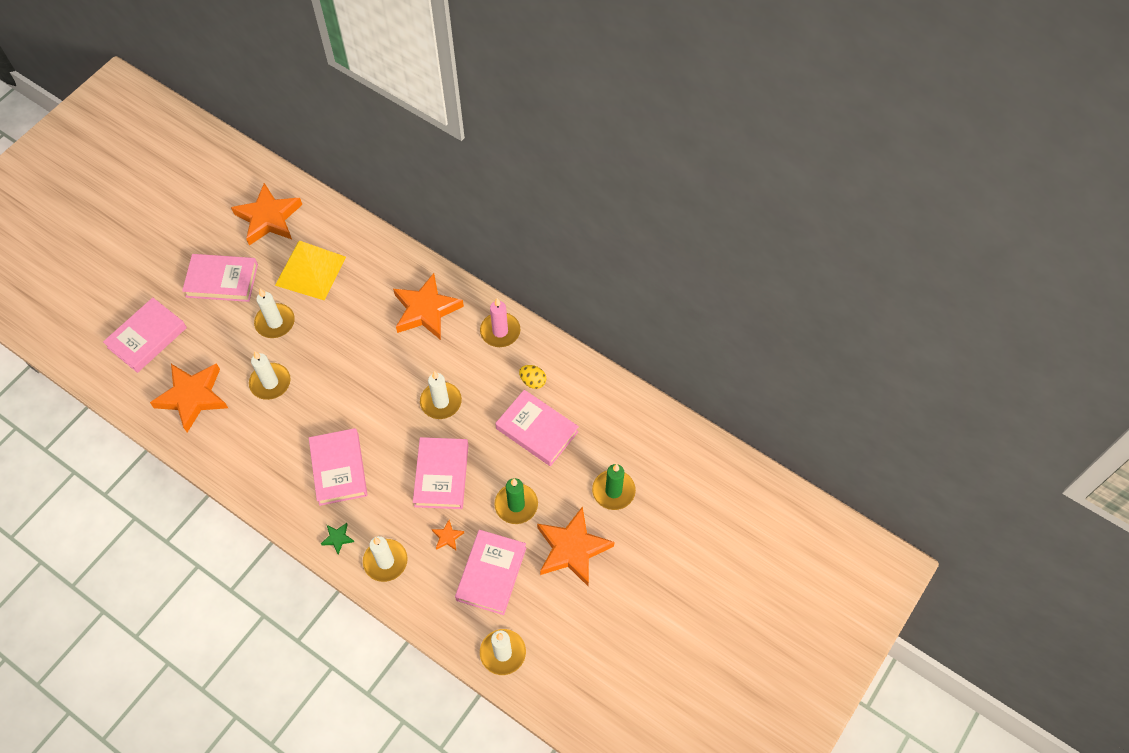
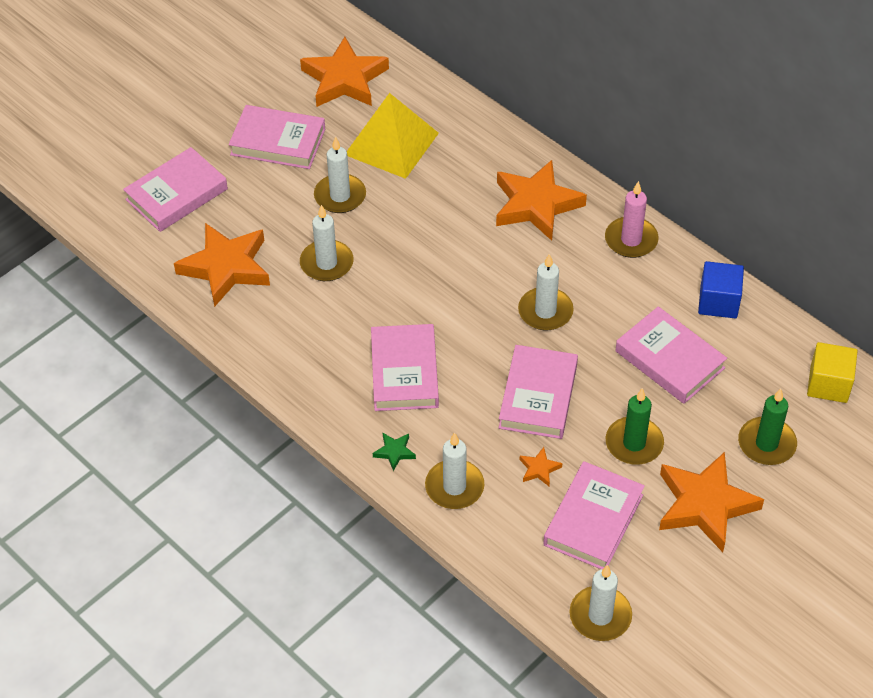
camera: 10 degrees right, 10 degrees down
(533, 381) = (669, 302): yellow egg -> none
(569, 376) = (718, 302): none -> blue cube
(655, 434) = (828, 384): none -> yellow cube

